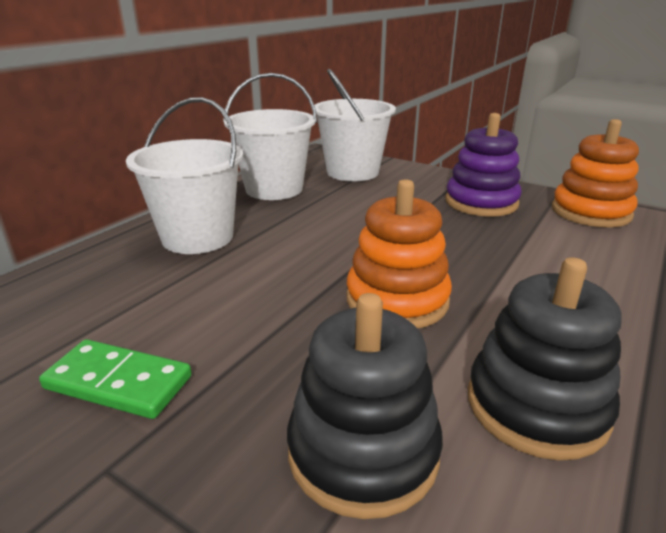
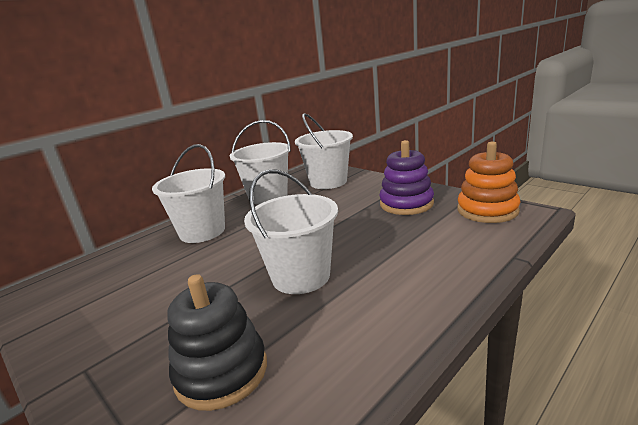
camera: 15 degrees right, 5 degrees down
(119, 382) = (113, 322): green domino -> none
(397, 300) = (301, 276): orange stacking toy -> white bucket
(536, 406) = (346, 352): black stacking toy -> none

